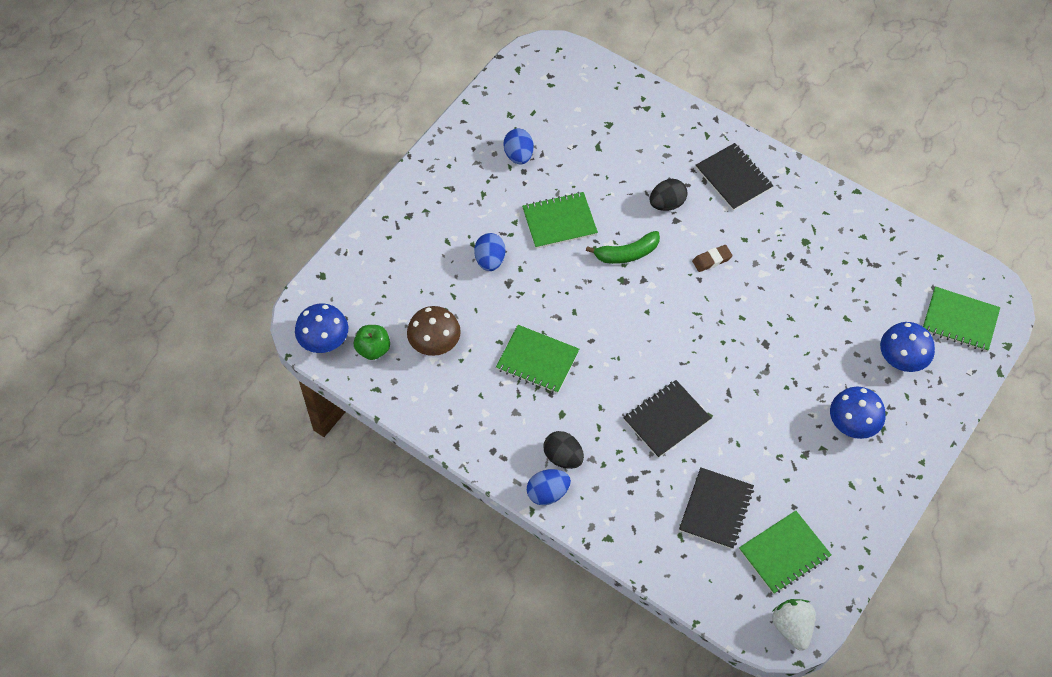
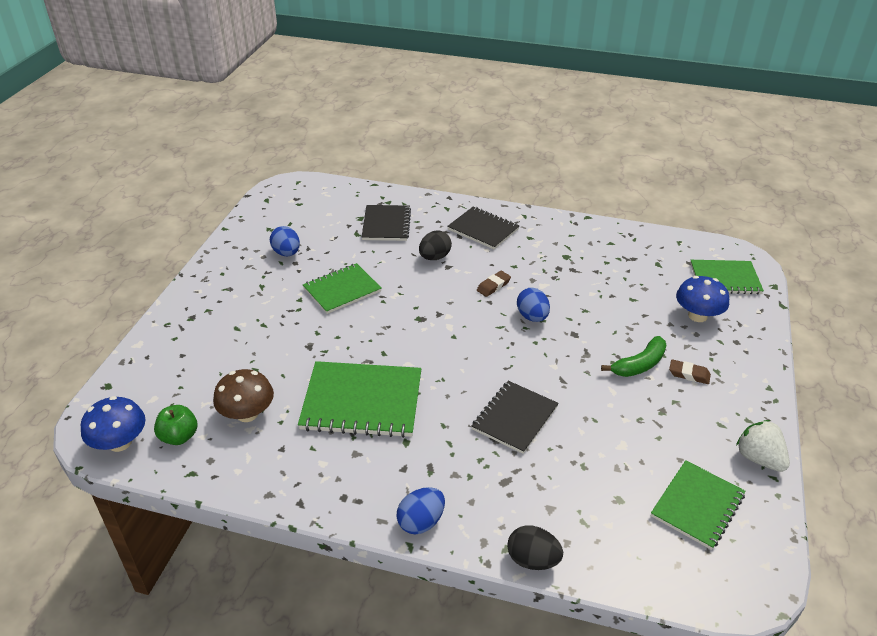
camera: 20 degrees left, 20 degrees down
(490, 260) = (284, 333): blue egg -> blue egg (532, 317)
(537, 360) = (362, 401): green notebook -> green notebook, size x1.52
(563, 457) = (423, 481): black egg -> black egg (532, 560)
(627, 253) = (415, 298): green banana -> green banana (639, 365)
(716, 509) = (606, 484): black notebook -> black notebook (386, 224)
(792, 627) = (751, 579): white strawberry -> white strawberry (759, 458)
(853, 423) = (689, 374): blue mushroom -> brown eraser

